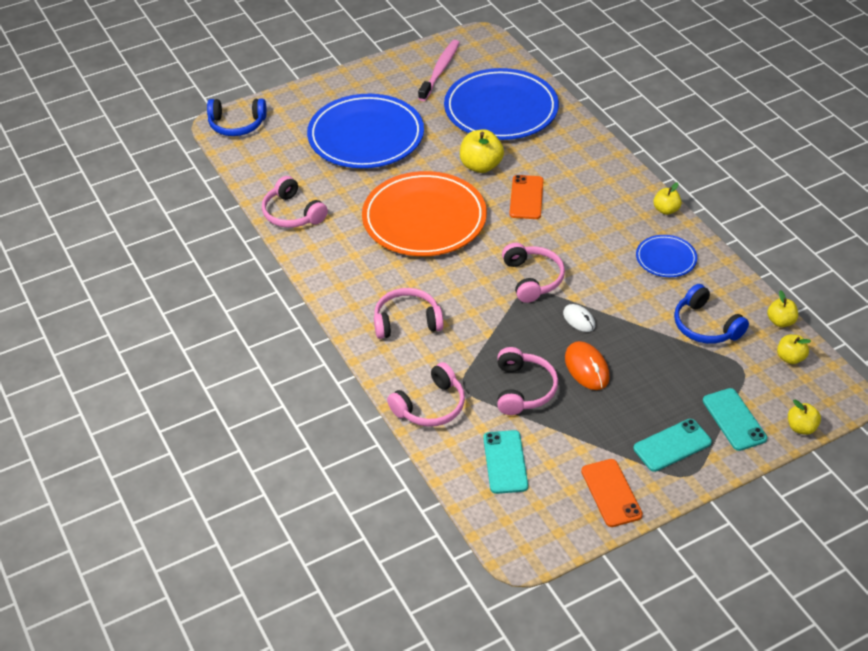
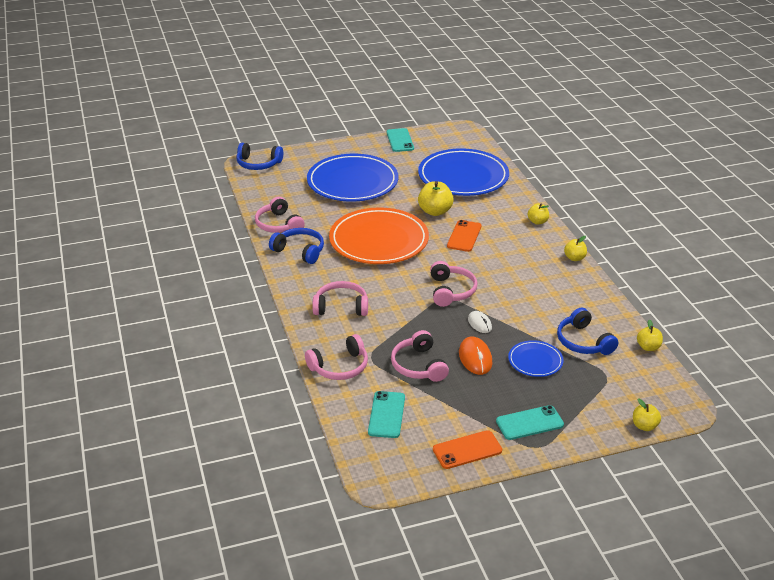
camera: 10 degrees right, 10 degrees down
(331, 248) = (300, 251): none -> blue headphones
(440, 71) = (424, 147): pink toothbrush -> none
(523, 389) = (418, 366): pink headphones -> pink headphones turned 150 degrees clockwise
(611, 493) = (467, 450): orange phone -> orange phone turned 75 degrees clockwise
(666, 258) = (564, 291): blue plate -> blue plate (535, 361)
(734, 419) = (588, 412): turquoise phone -> turquoise phone (400, 140)
(790, 358) = (649, 374): yellow apple -> yellow apple (537, 222)

